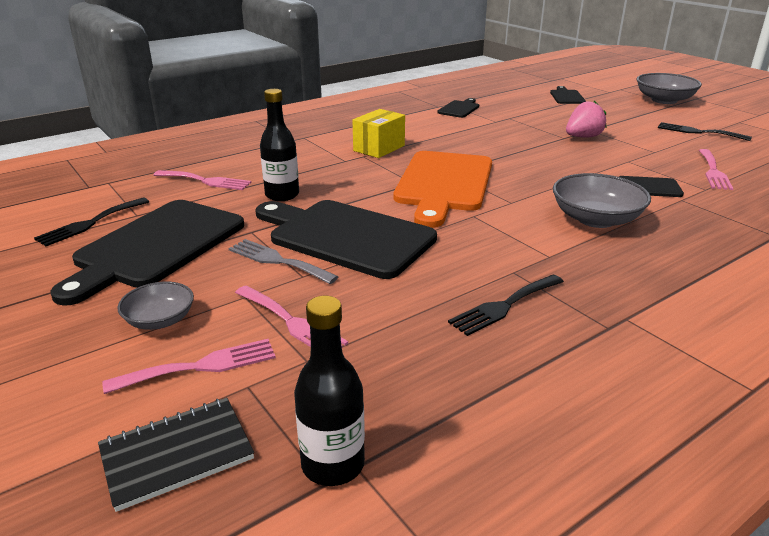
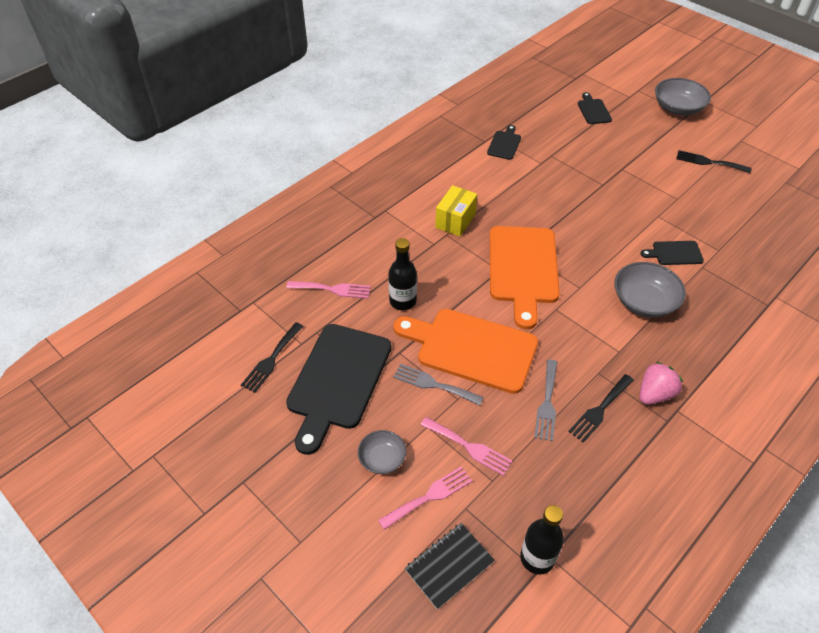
camera: 10 degrees left, 20 degrees up
(346, 236) = (471, 348): black cutting board -> orange cutting board
(427, 292) = (547, 403): none -> grey fork
(583, 137) = (618, 182): pink strawberry -> pink strawberry (654, 394)
(713, 171) = (723, 224): pink fork -> none

